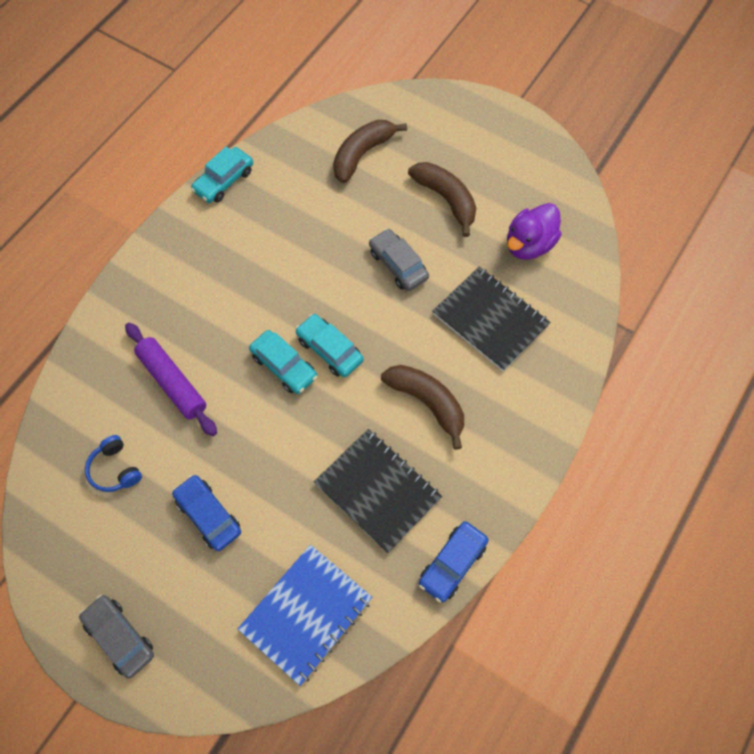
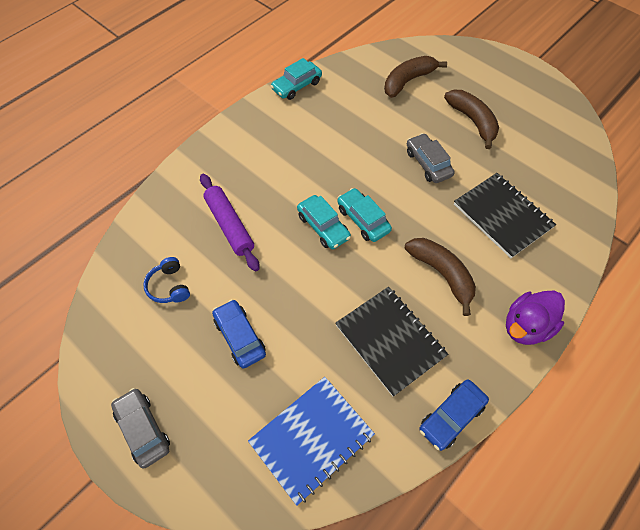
camera: 10 degrees right, 5 degrees down
(529, 245) = (539, 163): purple duck -> purple duck (526, 326)

